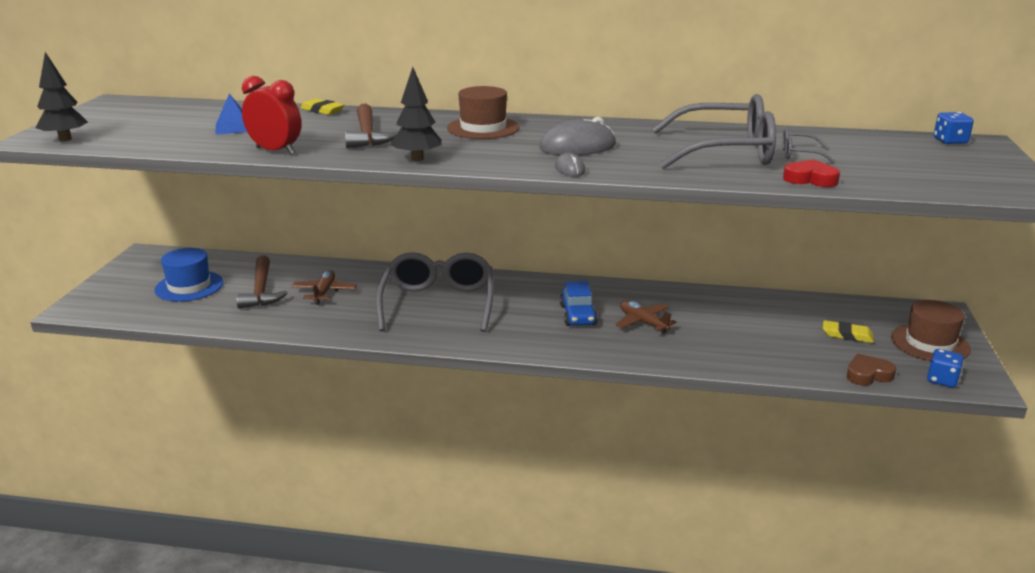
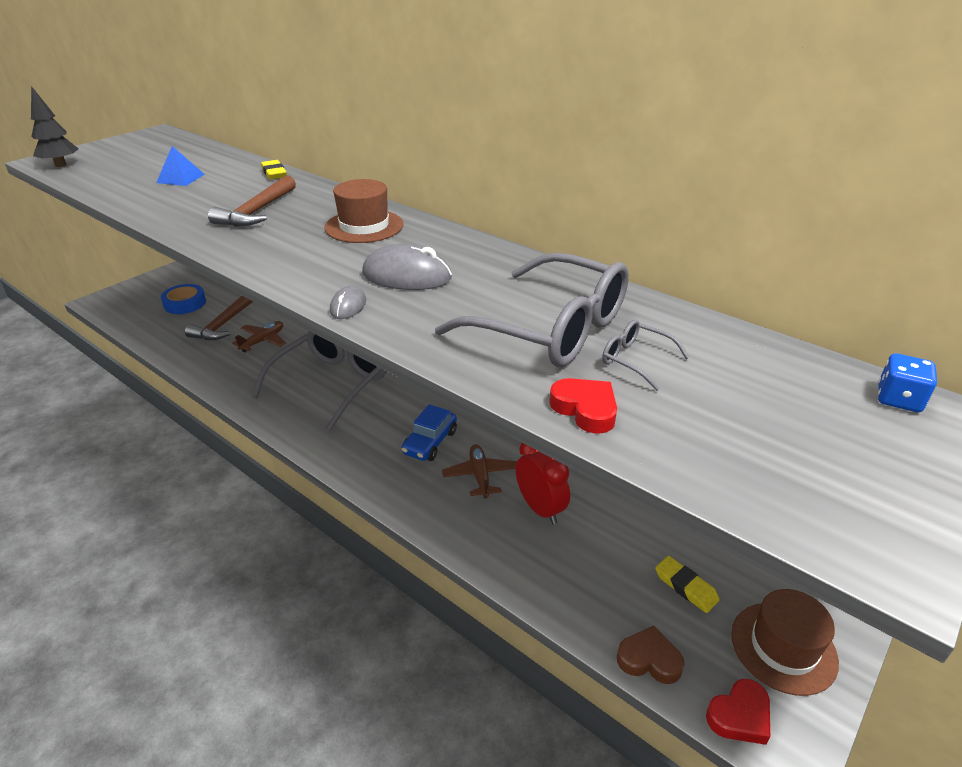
camera: 30 degrees right, 10 degrees up
(189, 286) = (185, 303): blue hat -> blue tape
(275, 151) = (161, 213): red clock -> red clock (540, 508)
(417, 159) = (244, 252): black tree -> none
(942, 380) = (739, 716): blue dice -> red heart

